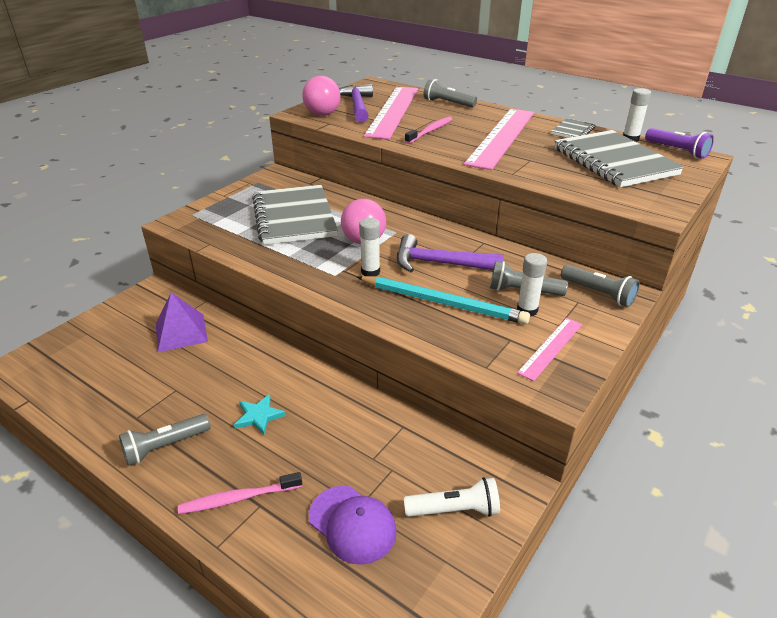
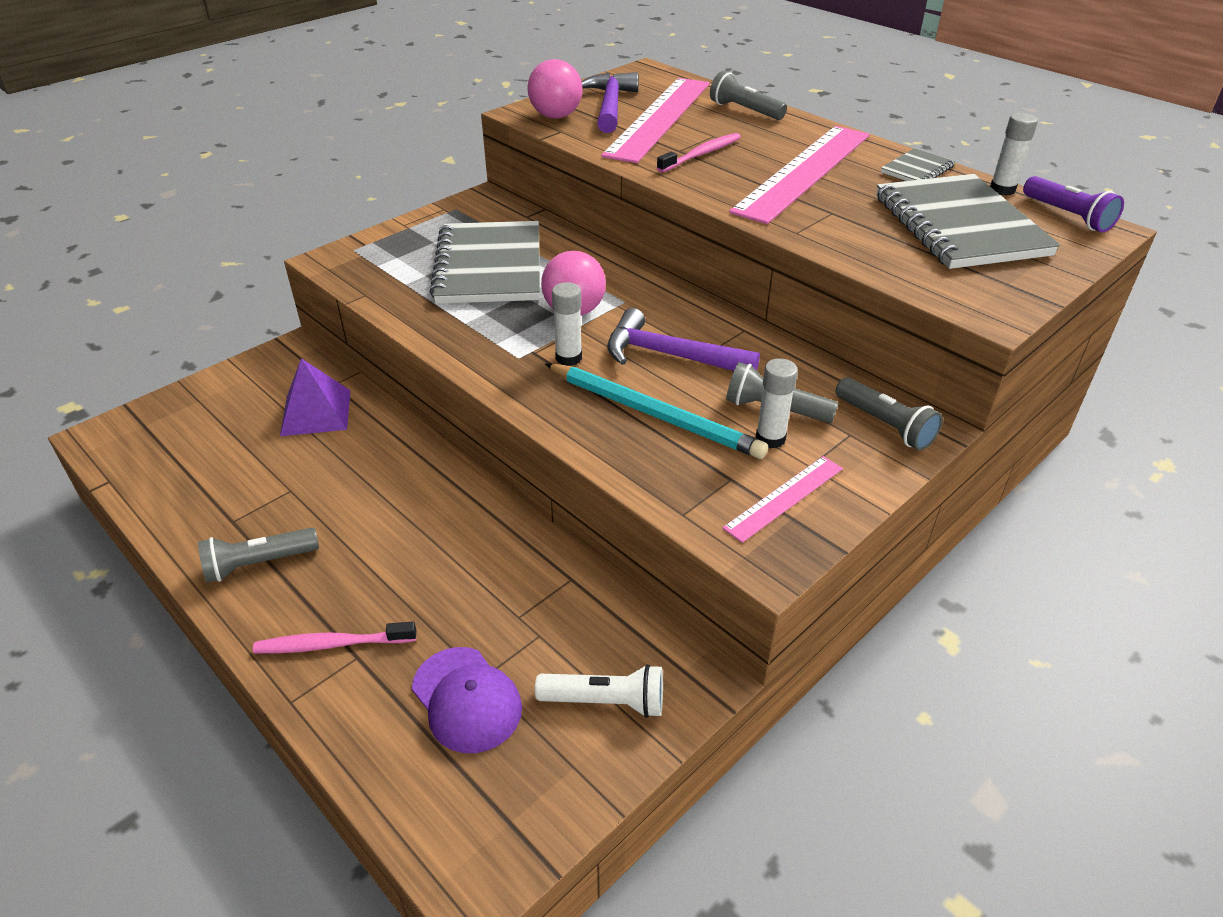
camera: 10 degrees right, 5 degrees up
(259, 416) = (386, 539): turquoise star -> none

